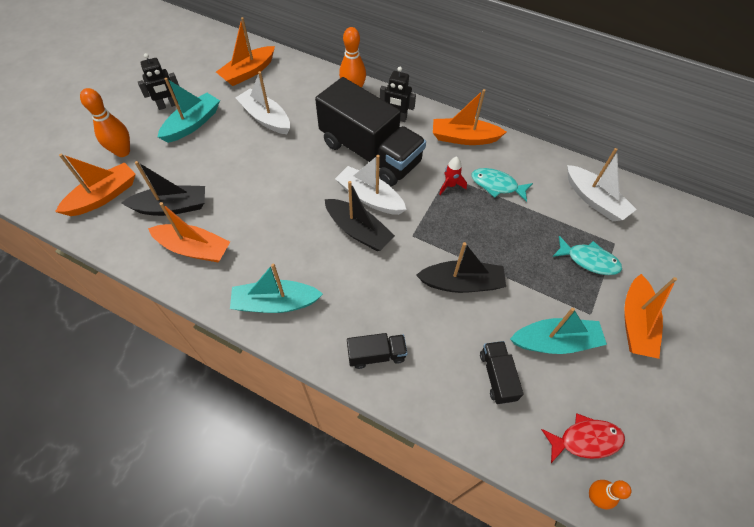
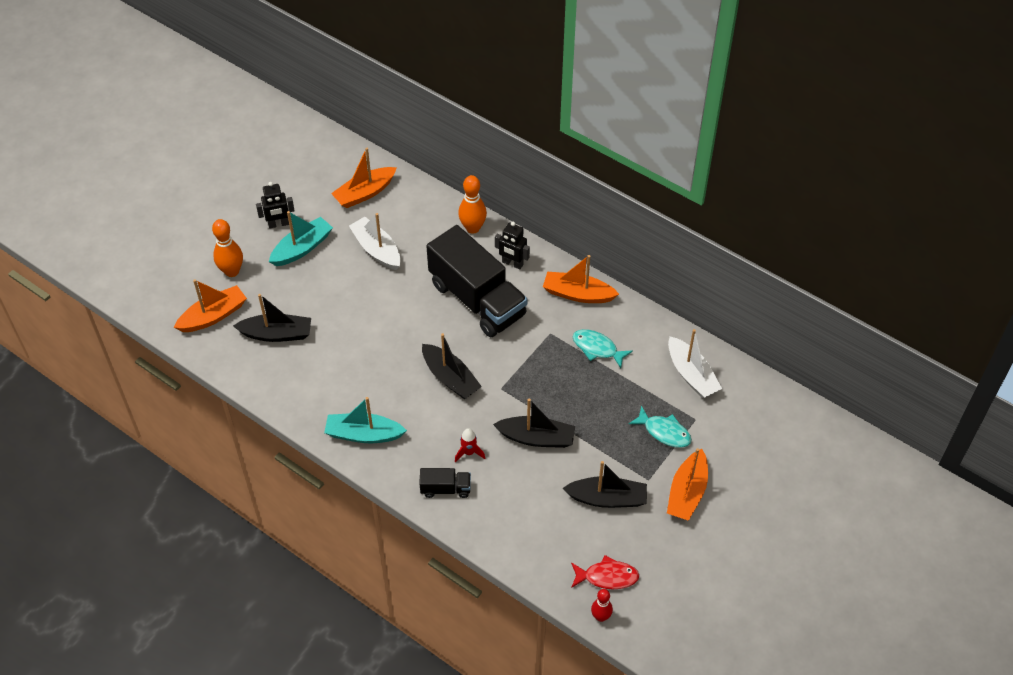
camera: 10 degrees right, 5 degrees down
(194, 249) = (295, 377): orange boat -> none
(370, 197) = (467, 346): white boat -> none
(450, 185) = (550, 343): red rocket -> red rocket (469, 452)
(497, 376) = (547, 519): black truck -> none
(555, 342) = (607, 498): turquoise boat -> black boat
(595, 496) = (600, 616): orange bowling pin -> red bowling pin

